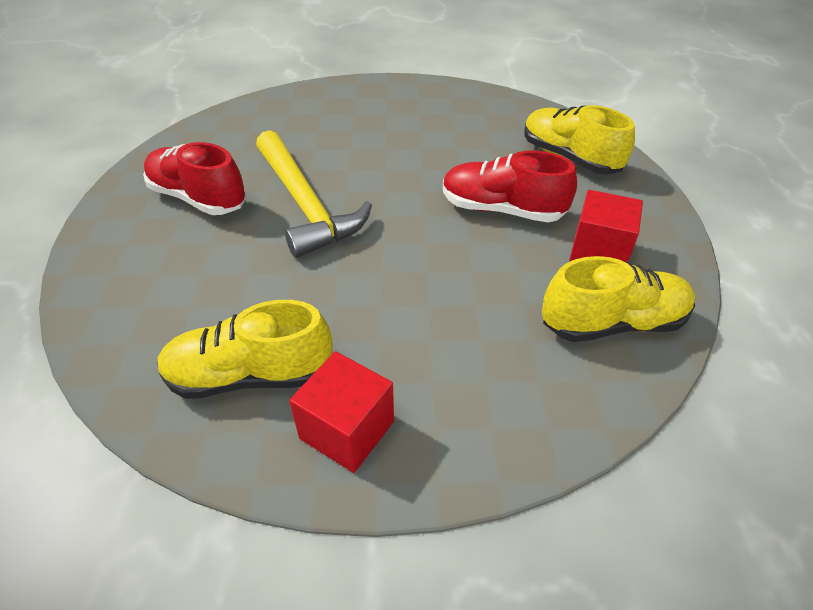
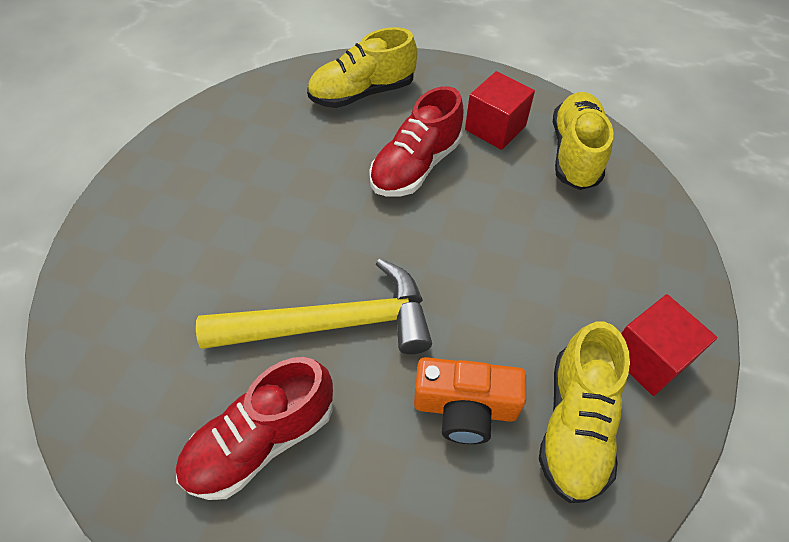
camera: 70 degrees left, 10 degrees up
(249, 296) = (465, 408): none -> orange camera

